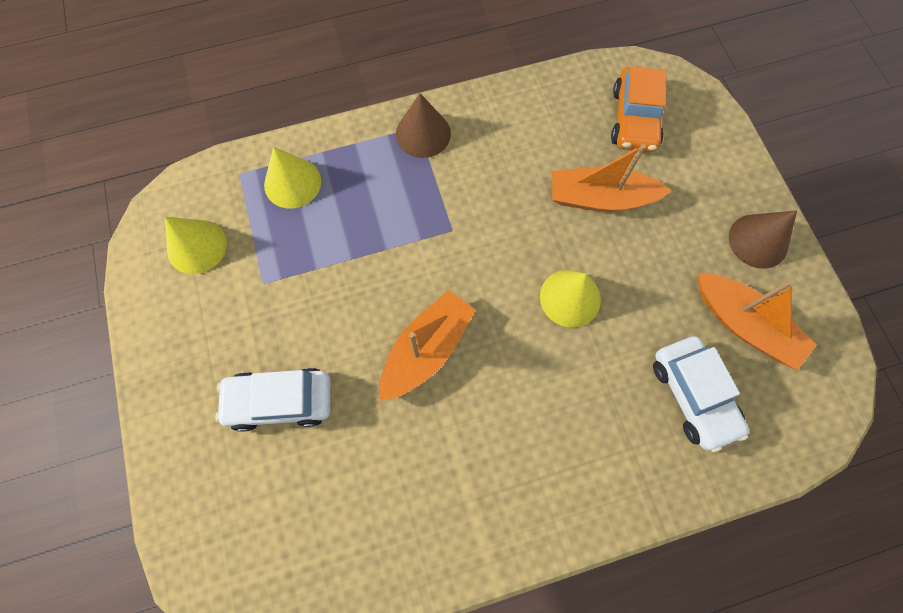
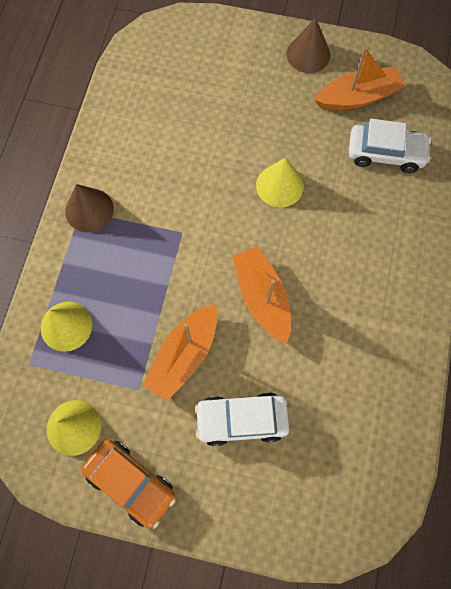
camera: 60 degrees left, 0 degrees up
(280, 401) = (241, 420): white car -> white car turned 60 degrees clockwise
(600, 198) = (220, 125): orange boat -> orange boat (184, 355)
(634, 119) = (174, 69): orange car -> orange car (131, 482)

